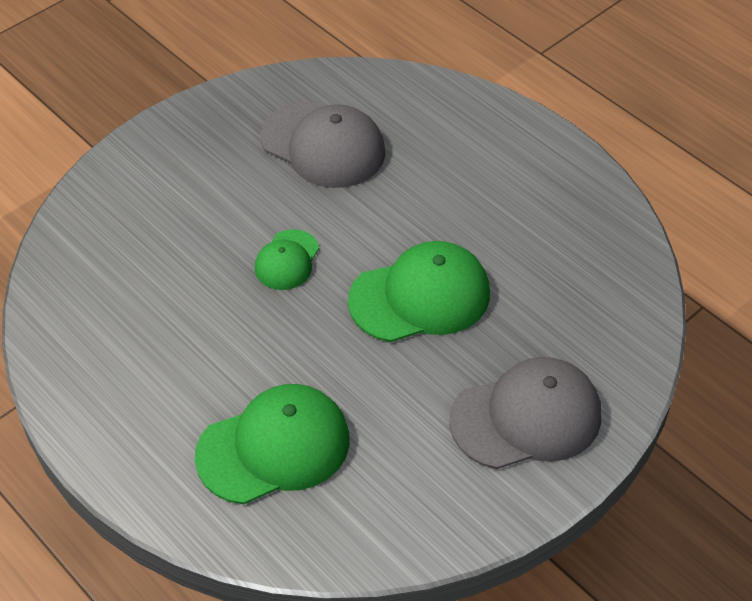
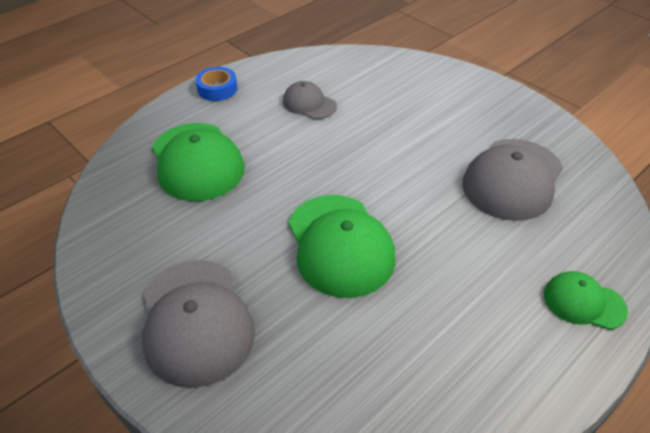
camera: 90 degrees right, 5 degrees down
(105, 441) = (217, 89): none -> blue tape
(160, 326) = (309, 104): none -> grey cap
(287, 260) = (375, 162): green cap -> green cap (584, 302)

